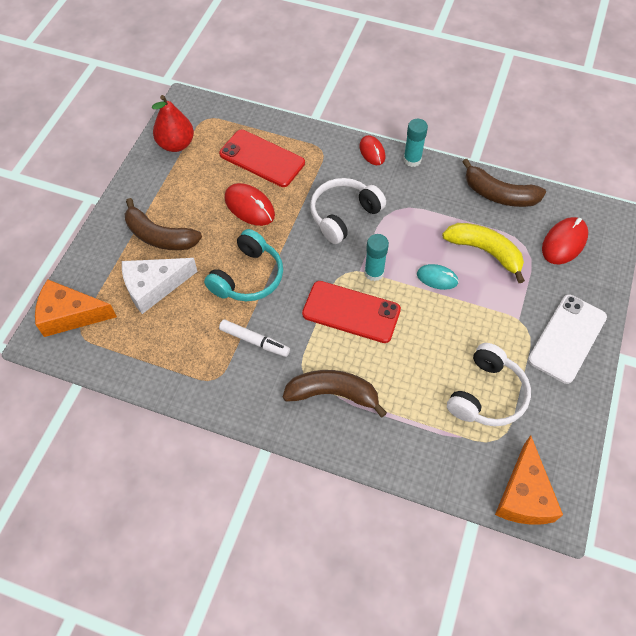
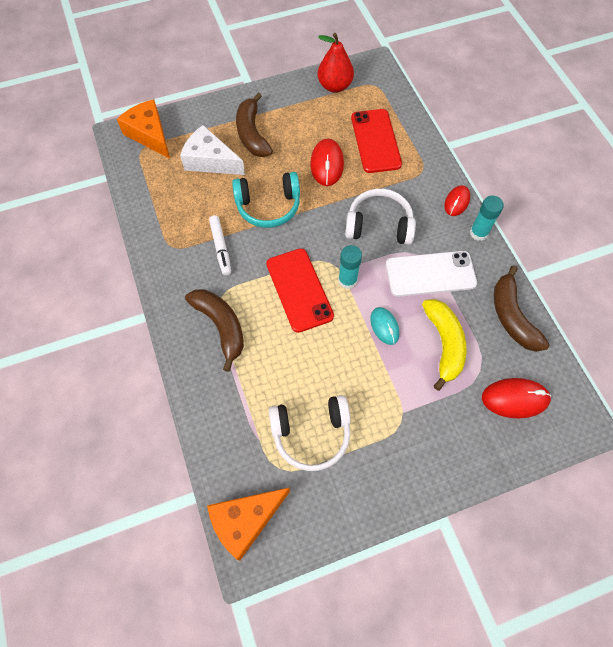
camera: 50 degrees right, 5 degrees up
(567, 338) = (420, 462): white phone -> white phone (430, 274)

